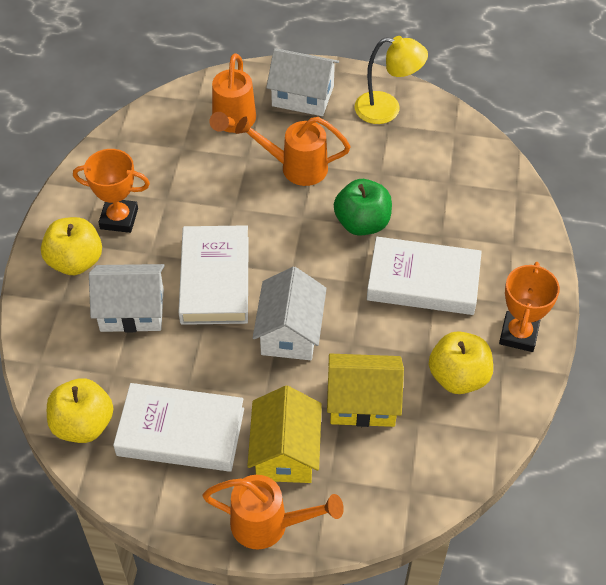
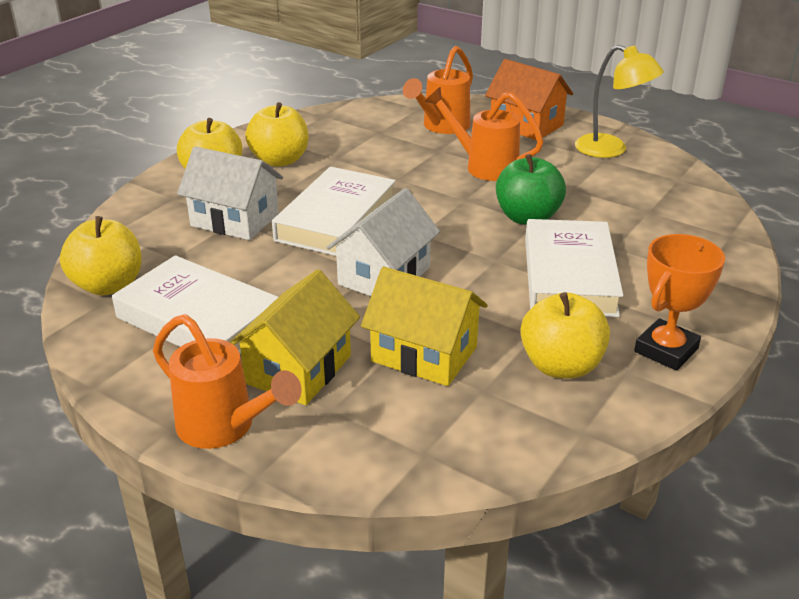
camera: 25 degrees right, 20 degrees down
(119, 218) = (280, 160): orange trophy -> yellow apple
(302, 96) = (526, 125): white house -> orange house
(423, 281) = (569, 276): white book -> white book turned 60 degrees clockwise

